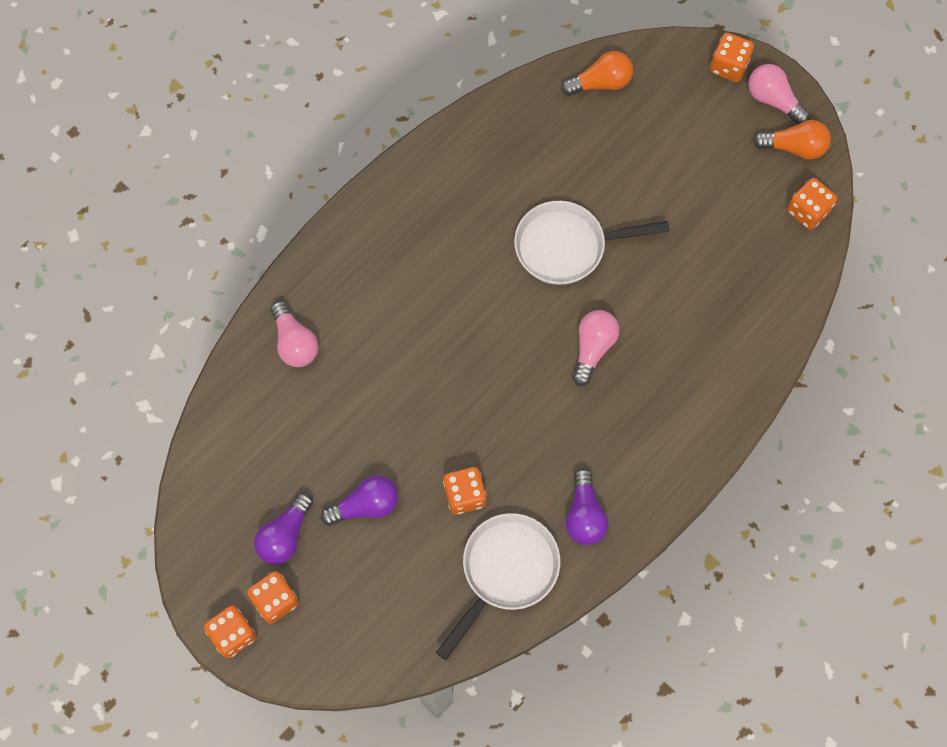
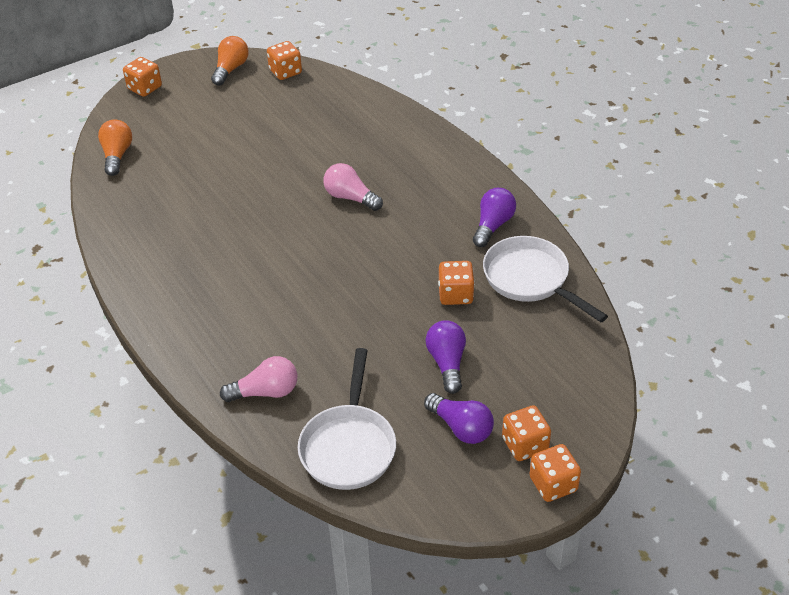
camera: 75 degrees left, 25 degrees down
(566, 247) = (254, 198): white pan -> white pan (349, 446)
(584, 515) = (493, 225): purple light bulb -> purple light bulb turned 75 degrees counterclockwise
(773, 100) = (186, 72): pink light bulb -> none

